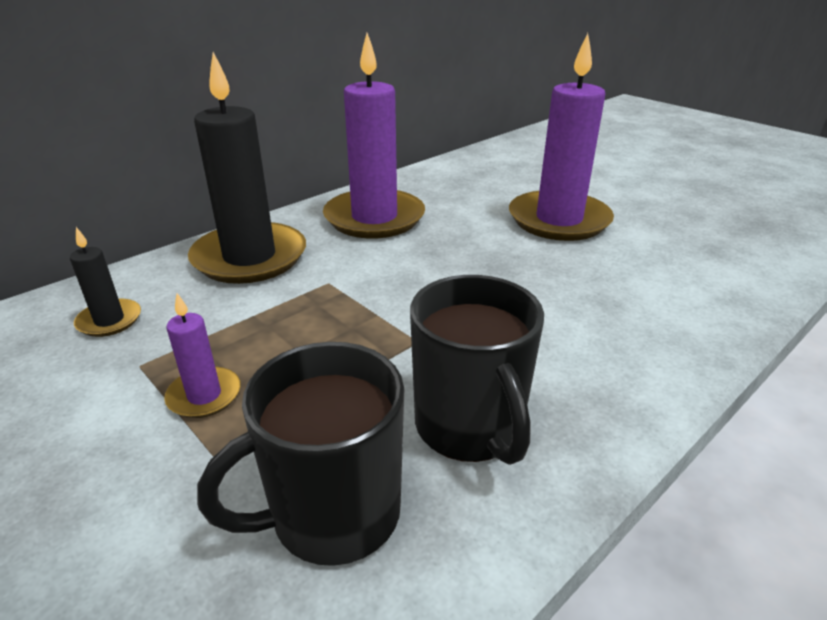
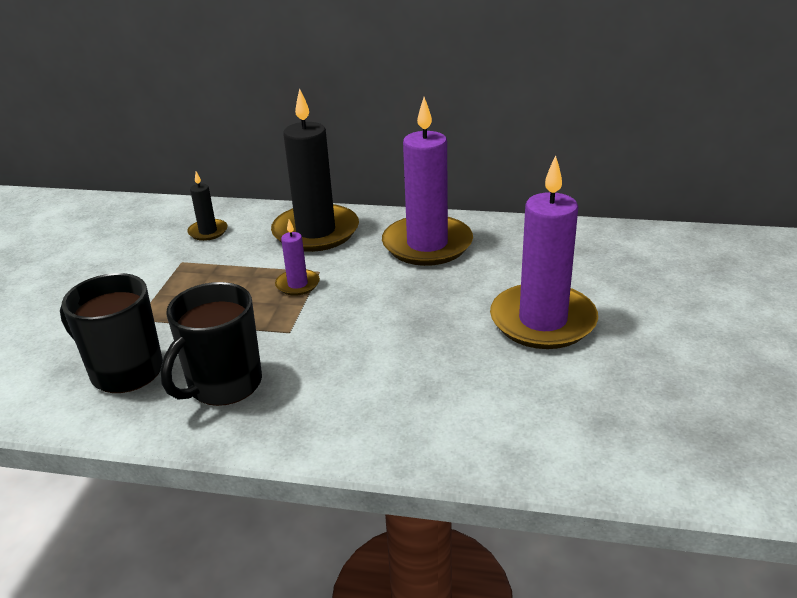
camera: 55 degrees right, 0 degrees up
(204, 395) = (175, 292): purple candle -> purple candle (297, 284)

